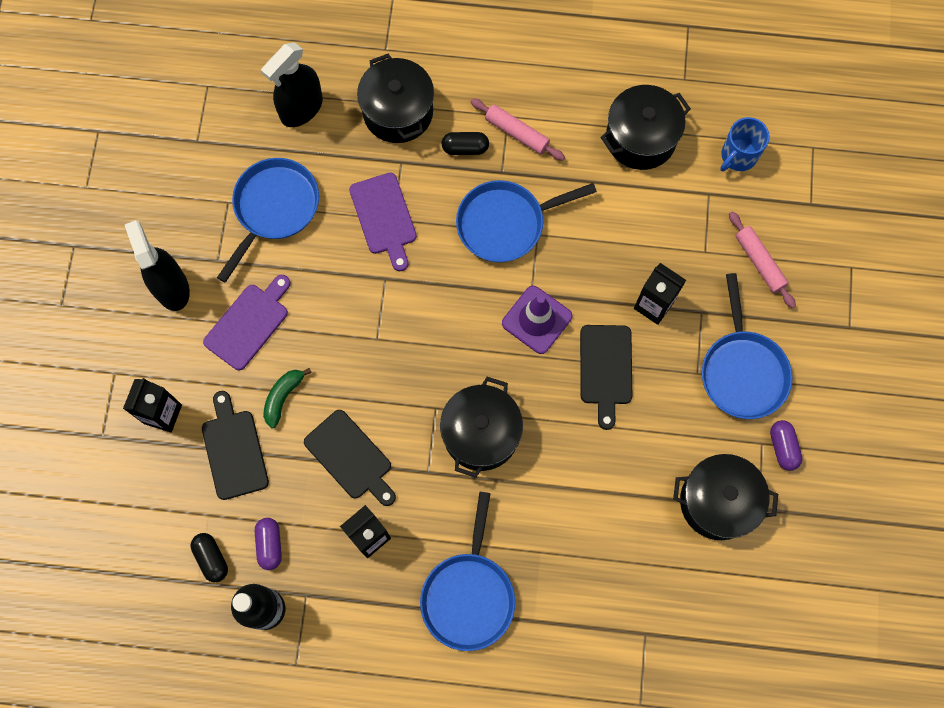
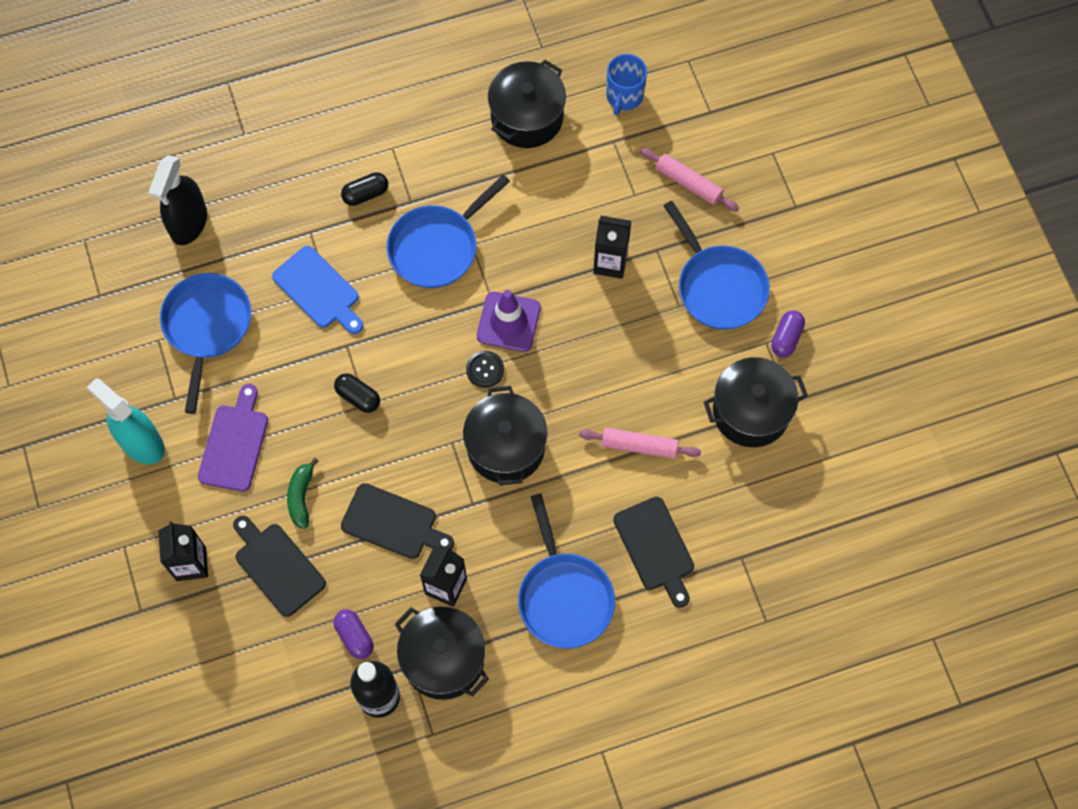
camera: 25 degrees left, 5 degrees down
(171, 287) = (141, 443): black spray bottle -> turquoise spray bottle
(211, 558) = (304, 674): black capsule -> black capsule (358, 397)
(384, 217) = (319, 290): purple cutting board -> blue cutting board
(398, 112) = (284, 187): black pot -> black pot (443, 659)
(495, 354) = (485, 369): none -> black button
(517, 133) = (408, 160): pink rolling pin -> pink rolling pin (639, 446)
(606, 369) = (594, 338): black cutting board -> black cutting board (655, 547)
(783, 447) = (786, 338): purple capsule -> purple capsule turned 60 degrees clockwise

